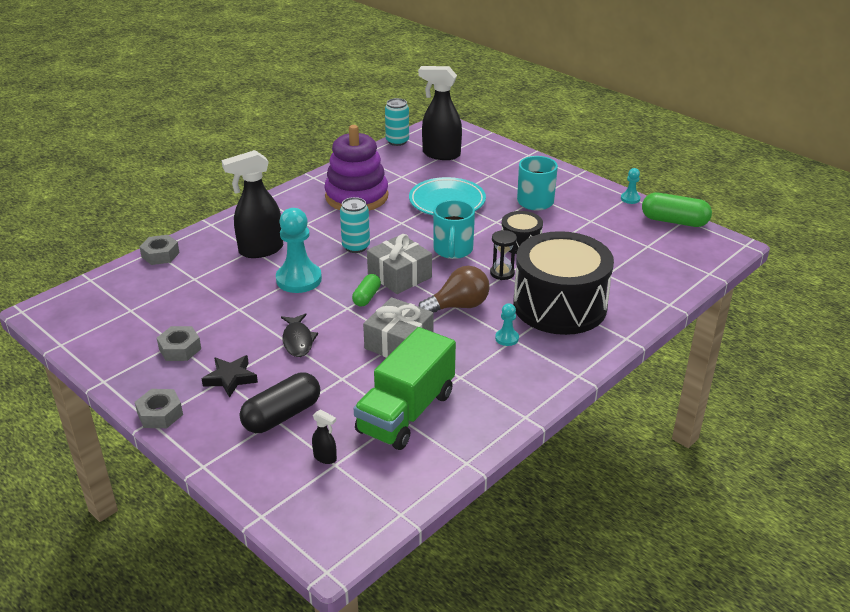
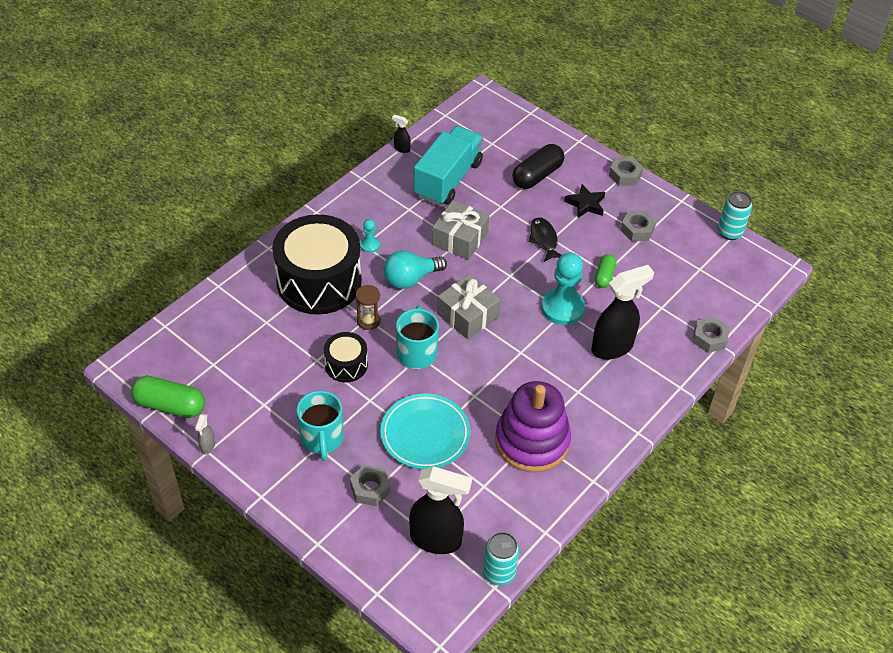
camera: 175 degrees right, 15 degrees up
(325, 458) = (499, 147): black spray bottle -> black spray bottle (401, 149)
(356, 247) = (517, 355): turquoise can -> turquoise can (729, 232)
(367, 297) = (494, 288): green capsule -> green capsule (604, 276)
(406, 412) = (448, 179): green truck -> turquoise truck
(458, 306) = (410, 279): brown light bulb -> turquoise light bulb
(491, 176) = (370, 489): none -> grey nut
(502, 273) = (368, 321): black hourglass -> brown hourglass
(630, 199) = (207, 446): turquoise pawn -> grey spray bottle

